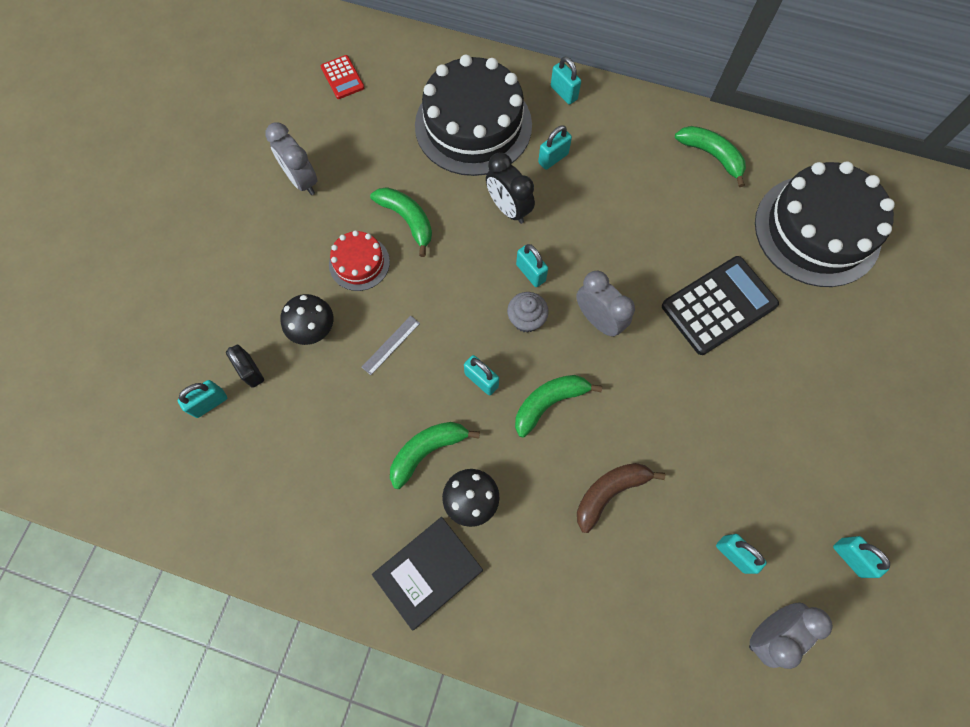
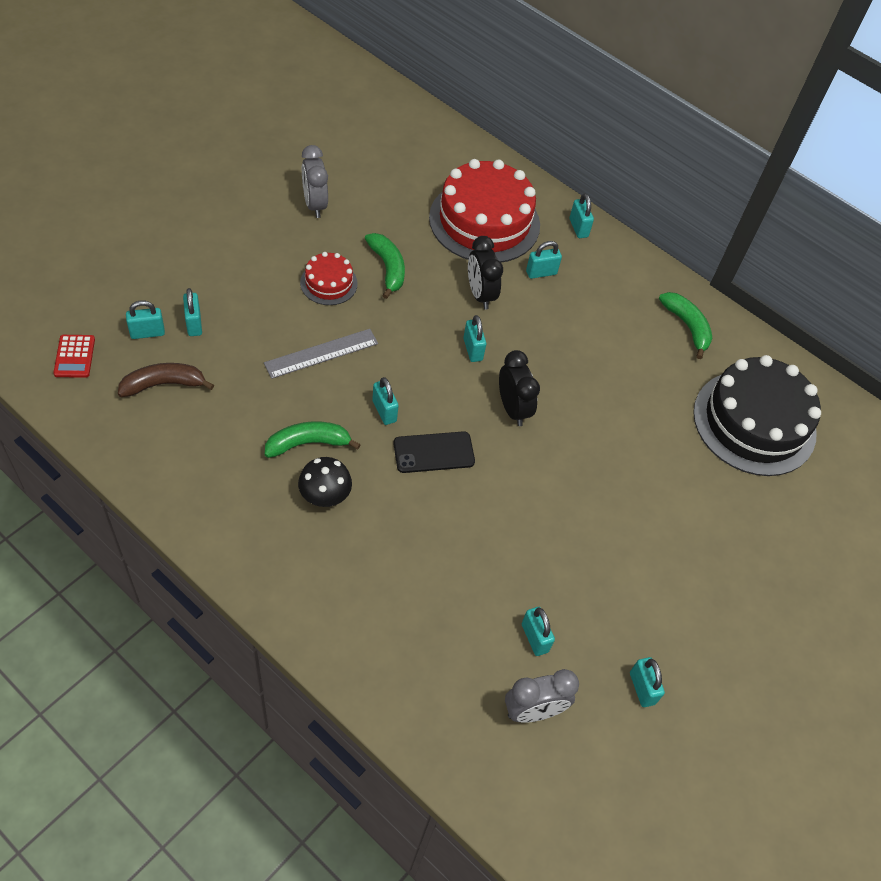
camera: 15 degrees right, 15 degrees down
(251, 371) = (194, 324): black padlock -> turquoise padlock
(313, 329) = (263, 315): black mushroom -> none
(342, 77) = (391, 144): red calculator -> red calculator (74, 356)
(391, 345) = (321, 353): grey ruler -> grey ruler, size x1.68
(428, 572) = (258, 532): black book -> none
(473, 125) = (484, 221): black cake -> red cake
(526, 319) = (449, 382): grey cupcake -> none
(549, 402) = (433, 452): green banana -> black phone
(598, 320) = (513, 409): grey clock -> black clock
(609, 492) = (449, 542): brown banana -> brown banana (163, 384)
(718, 305) = (629, 443): black calculator -> none

